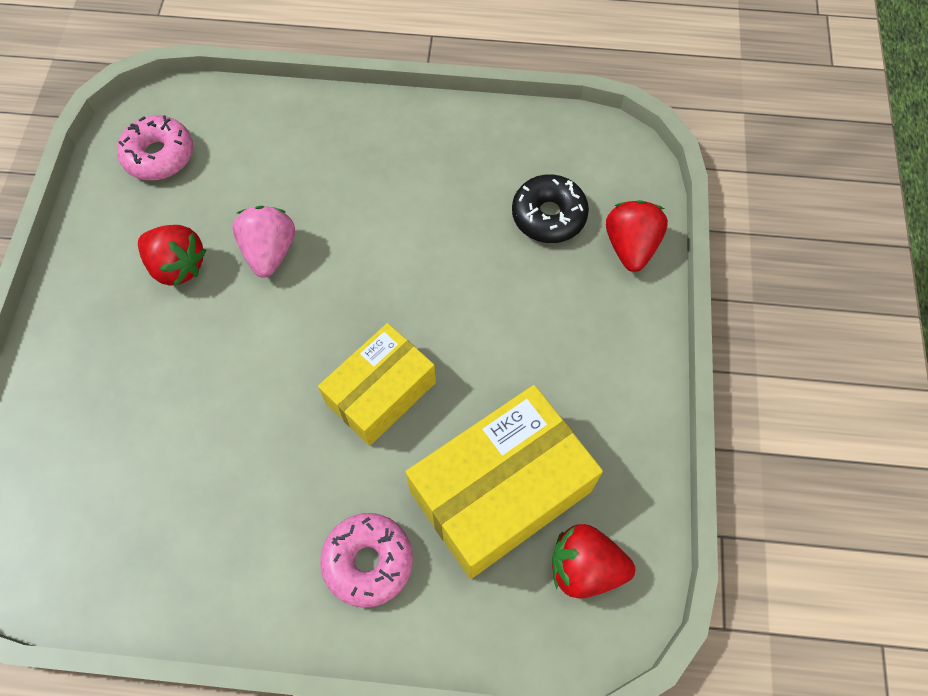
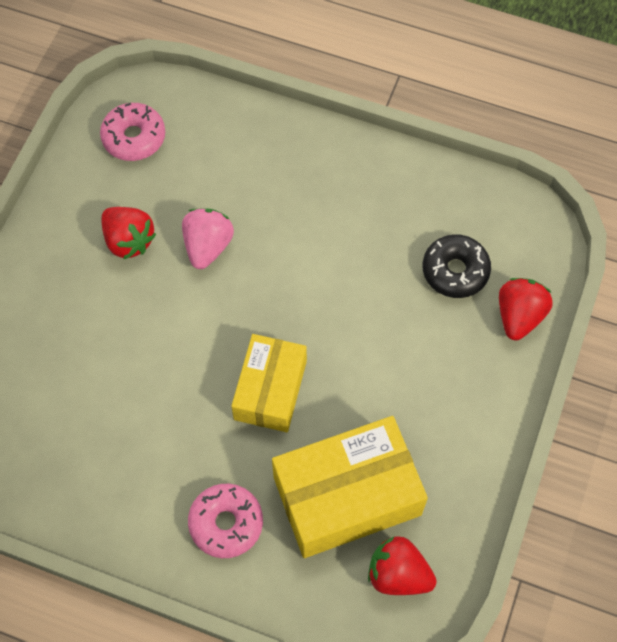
camera: 15 degrees right, 0 degrees up
(381, 393) = (270, 390): yellow box -> yellow box turned 45 degrees counterclockwise

